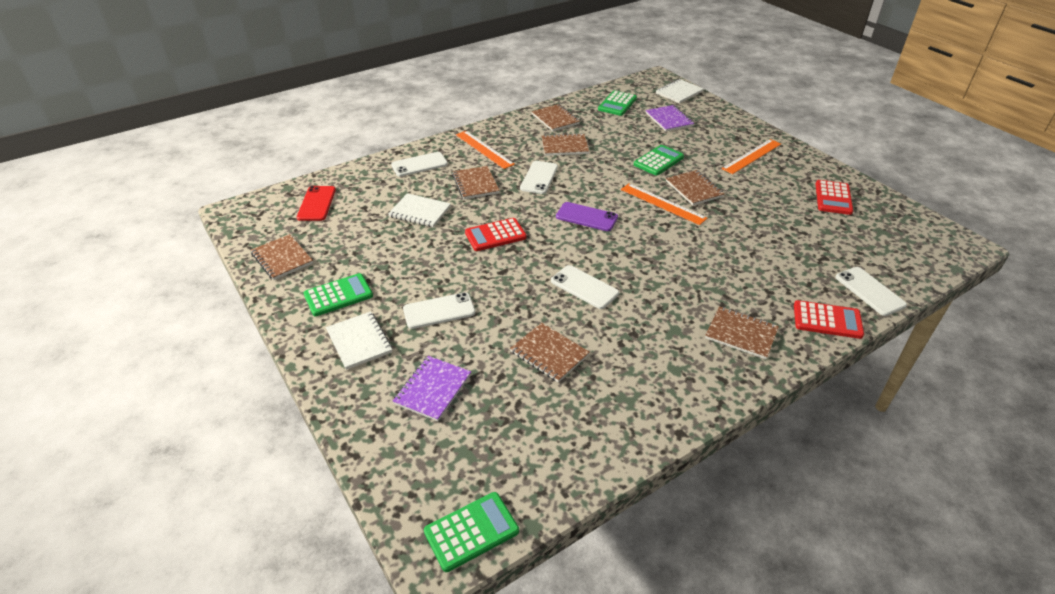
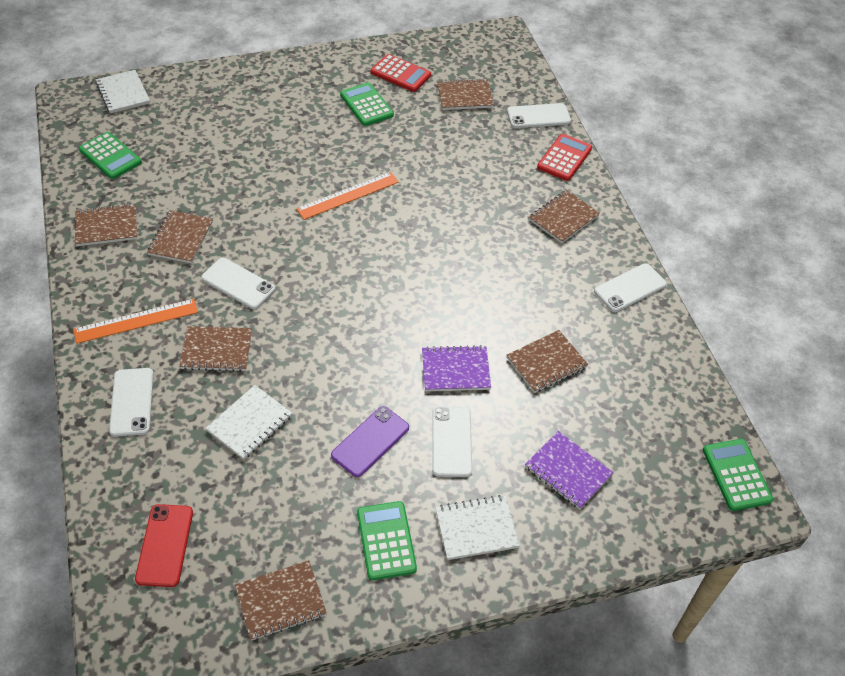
camera: 75 degrees left, 10 degrees up
(317, 203) = (165, 545): red phone -> red phone turned 75 degrees clockwise
(495, 235) = (336, 357): red calculator -> none
(584, 287) = (460, 305): white phone -> white phone (630, 288)
(586, 217) = (341, 265): purple phone -> purple phone (370, 441)
(658, 161) = (264, 168): green calculator -> green calculator (366, 105)
(669, 119) = (181, 126): purple notebook -> purple notebook (455, 370)
(694, 189) = (334, 161): brown notebook -> brown notebook (465, 96)
(751, 156) = (298, 94): orange ruler -> none

